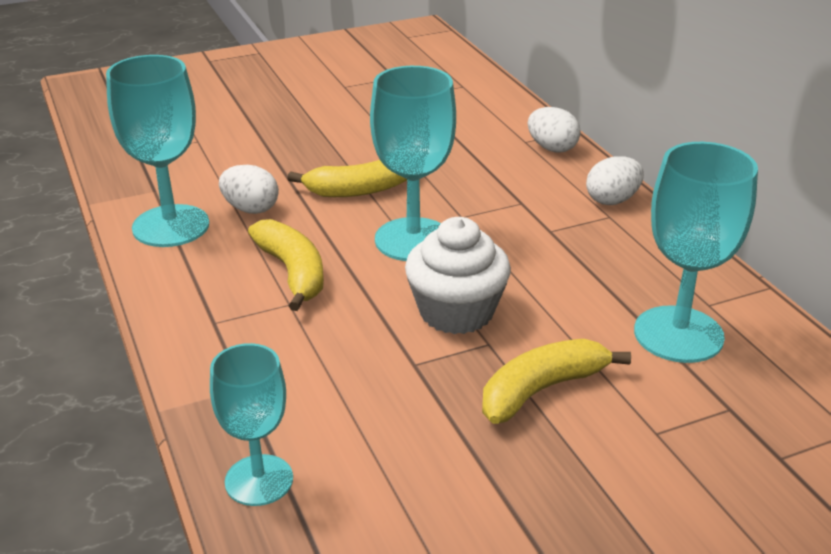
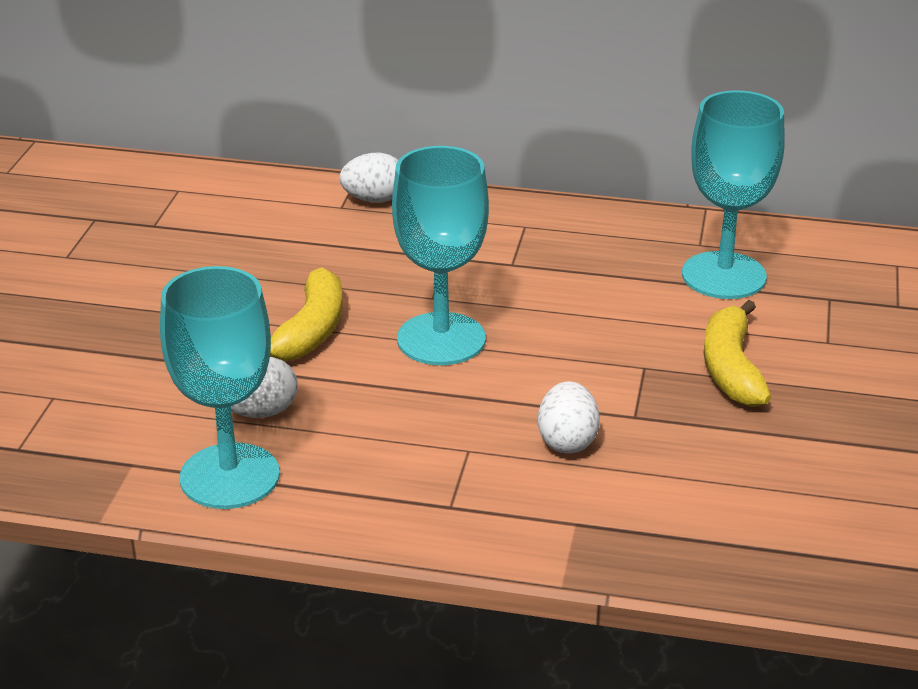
camera: 55 degrees left, 0 degrees up
(259, 480) = (716, 557): turquoise goblet -> none
(293, 273) = (417, 428): yellow banana -> none
(456, 312) = (583, 364): white cupcake -> none
(612, 200) = (502, 212): white egg -> white egg (567, 441)

